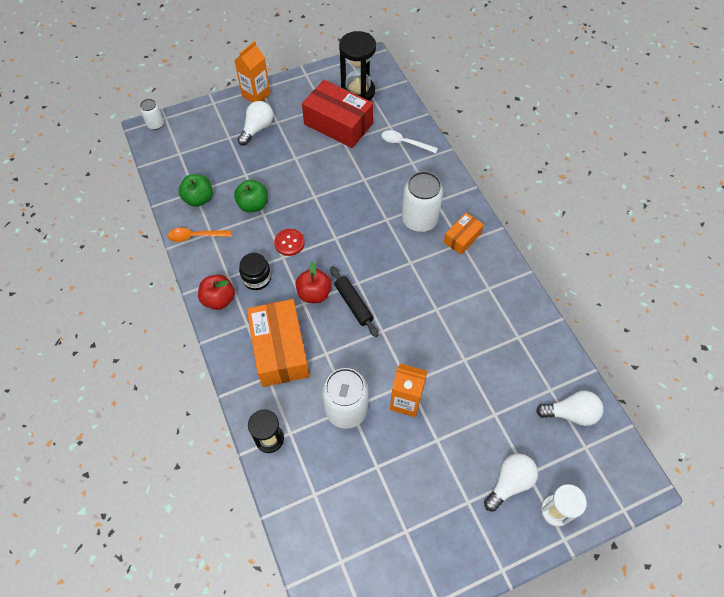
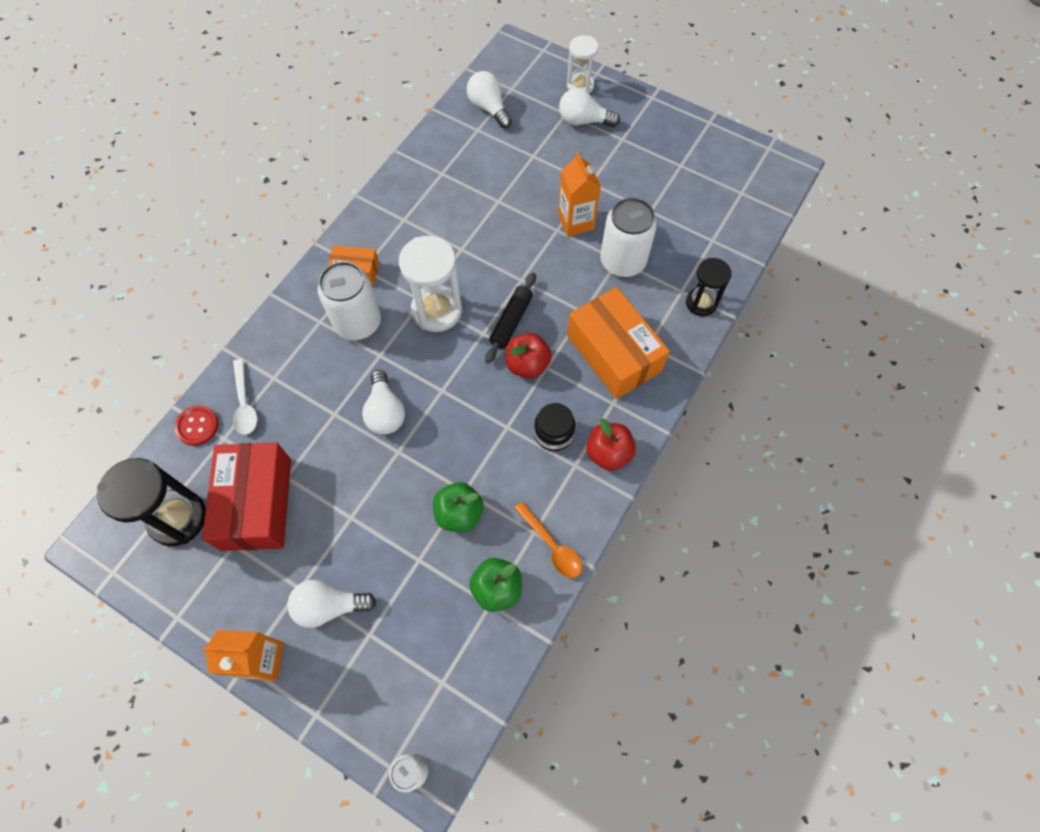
camera: 125 degrees left, 5 degrees up
(280, 350) = (613, 353): orange box -> orange box turned 75 degrees counterclockwise
(289, 243) = (483, 433): red button -> red button (197, 426)
(344, 203) = (385, 412): none -> white light bulb
(395, 266) = (437, 310): none -> white hourglass

